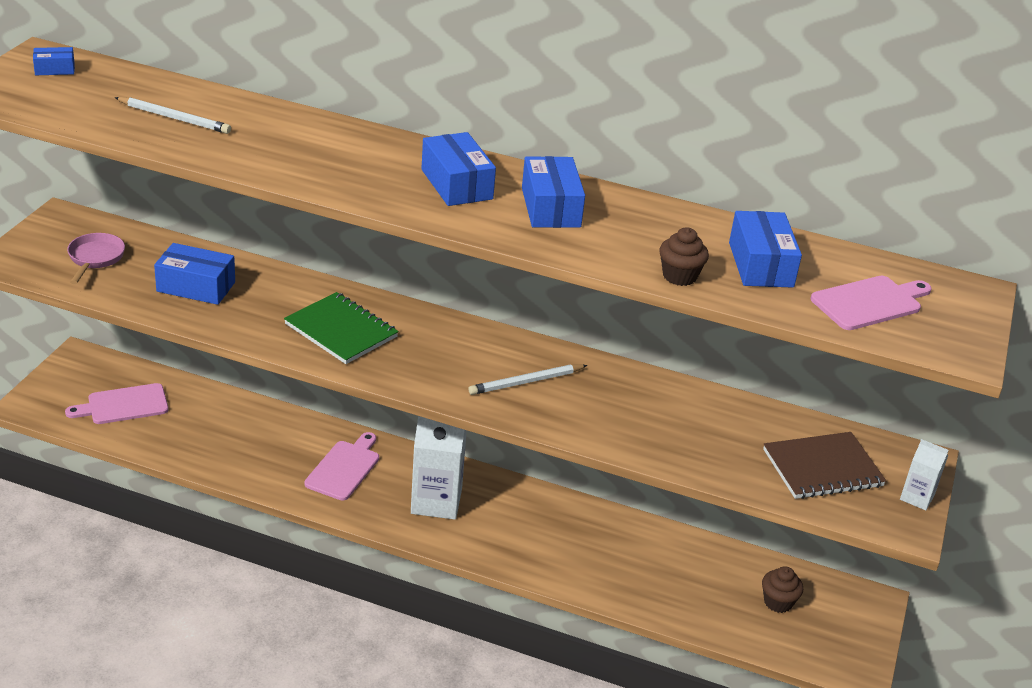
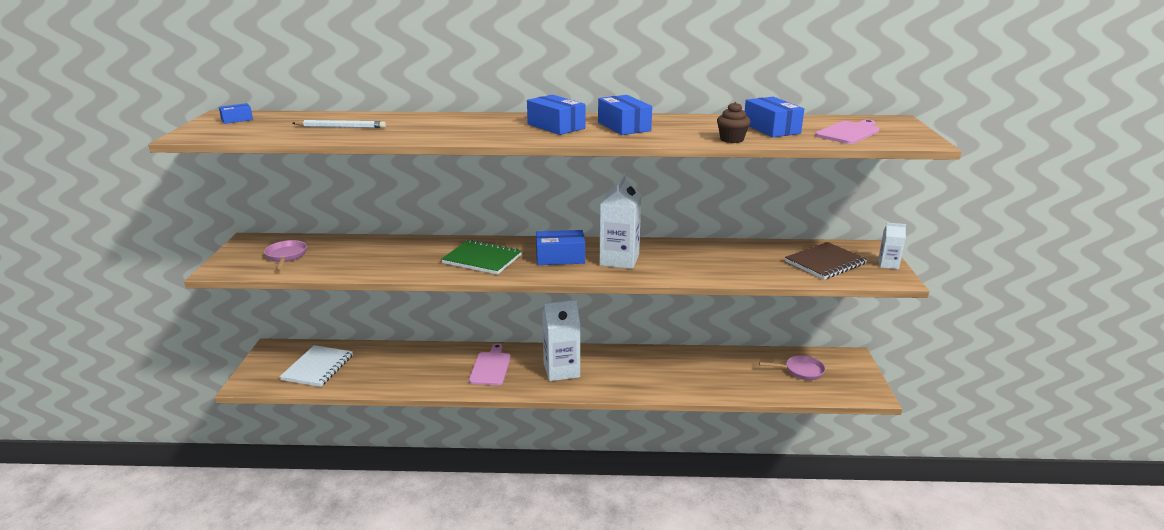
camera: 15 degrees left, 10 degrees down
(123, 405) = (318, 367): pink cutting board -> white notebook
(196, 287) = (368, 257): blue box -> blue box (560, 258)
(526, 382) = (619, 260): white pencil -> white carton
(778, 602) = (801, 371): brown cupcake -> pink pan

